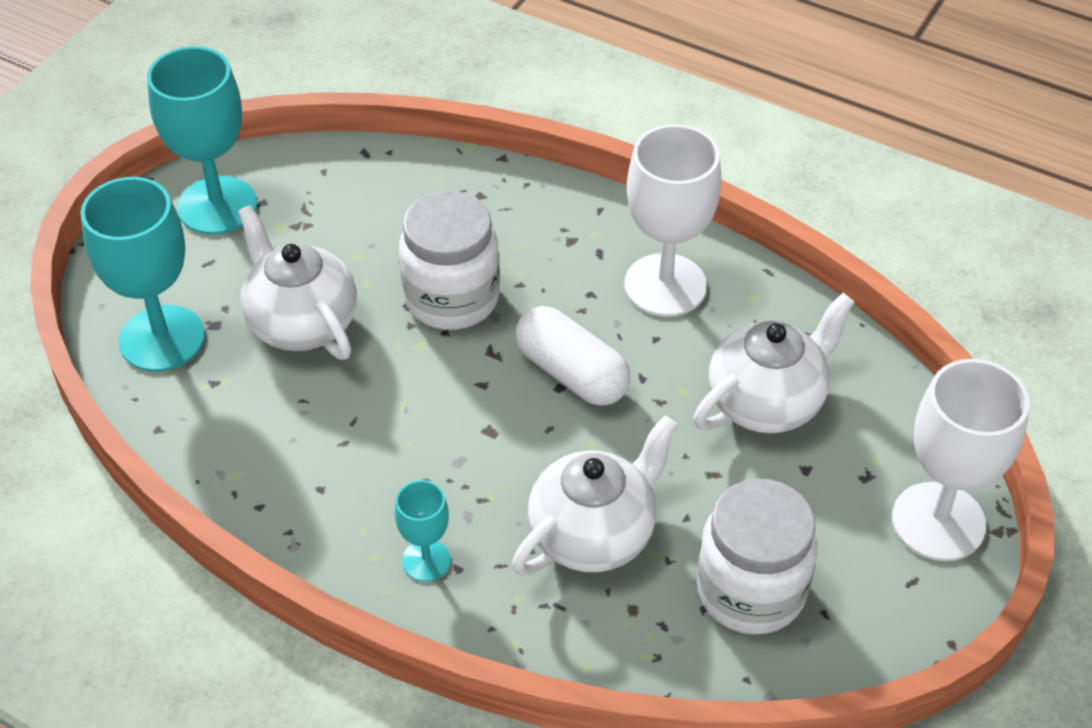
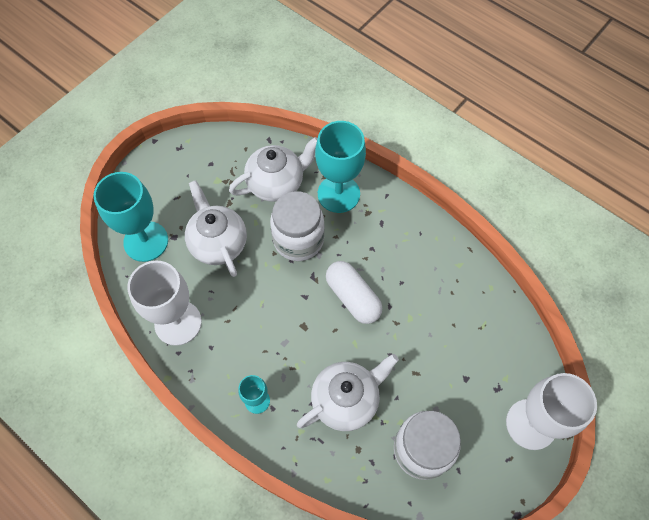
camera: 10 degrees right, 15 degrees up
(217, 206) = (187, 162): turquoise goblet -> turquoise goblet (338, 194)
(665, 285) = (412, 249): white goblet -> white goblet (178, 323)
(767, 402) = (453, 332): white teapot -> white teapot (277, 183)

